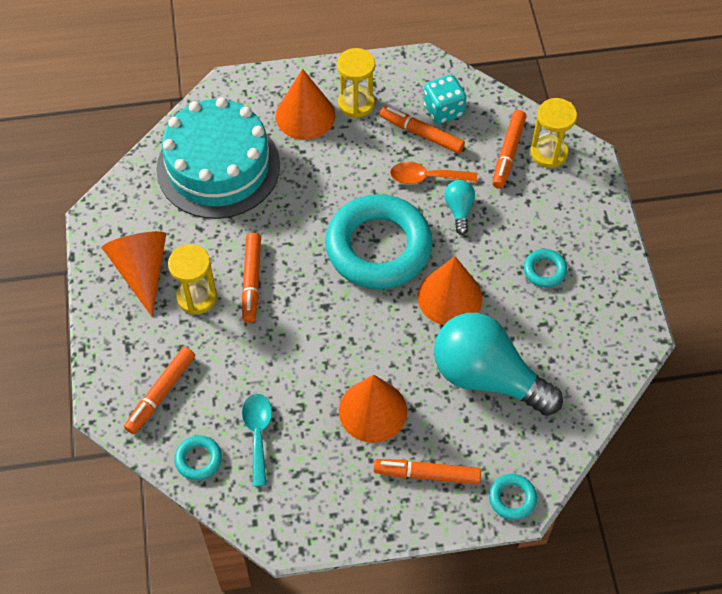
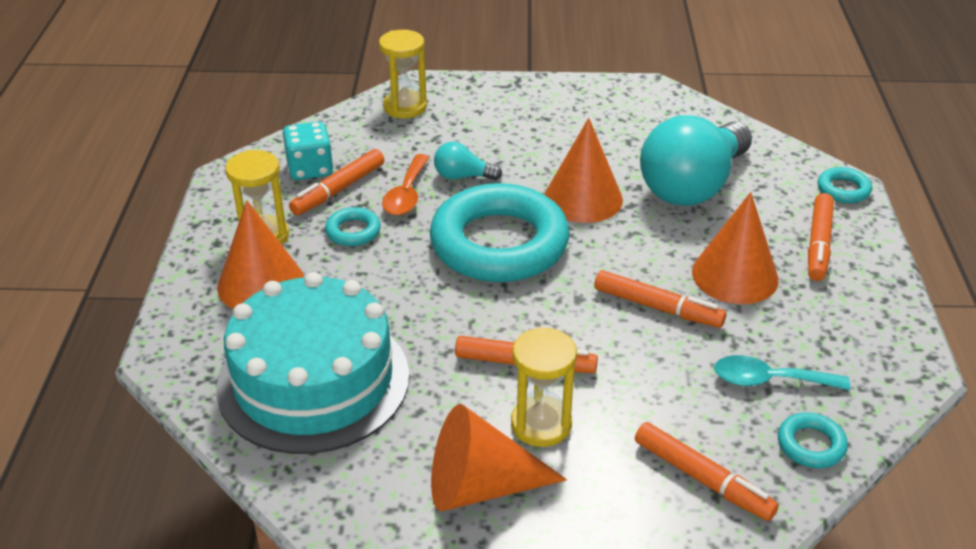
camera: 80 degrees left, 20 degrees down
(508, 153) = (394, 132): orange marker -> orange marker (657, 307)
(544, 270) = (561, 131): turquoise ring -> turquoise ring (353, 231)

